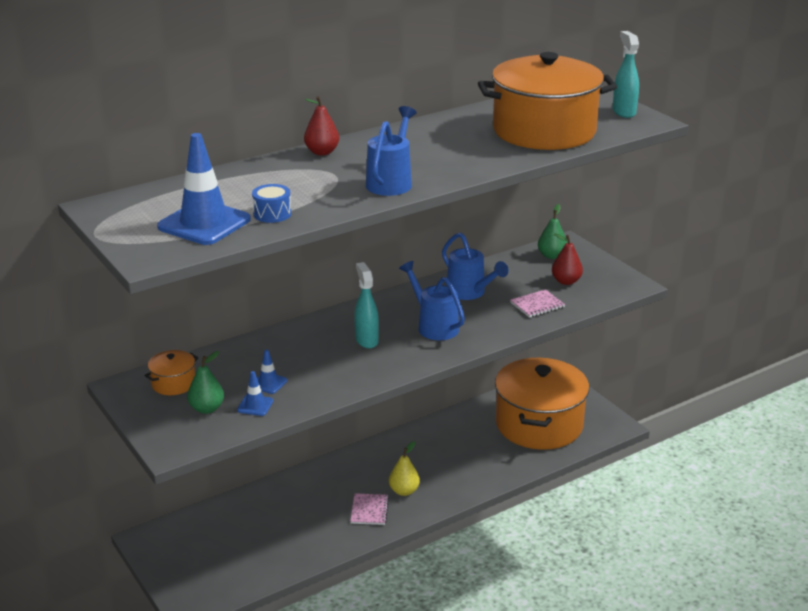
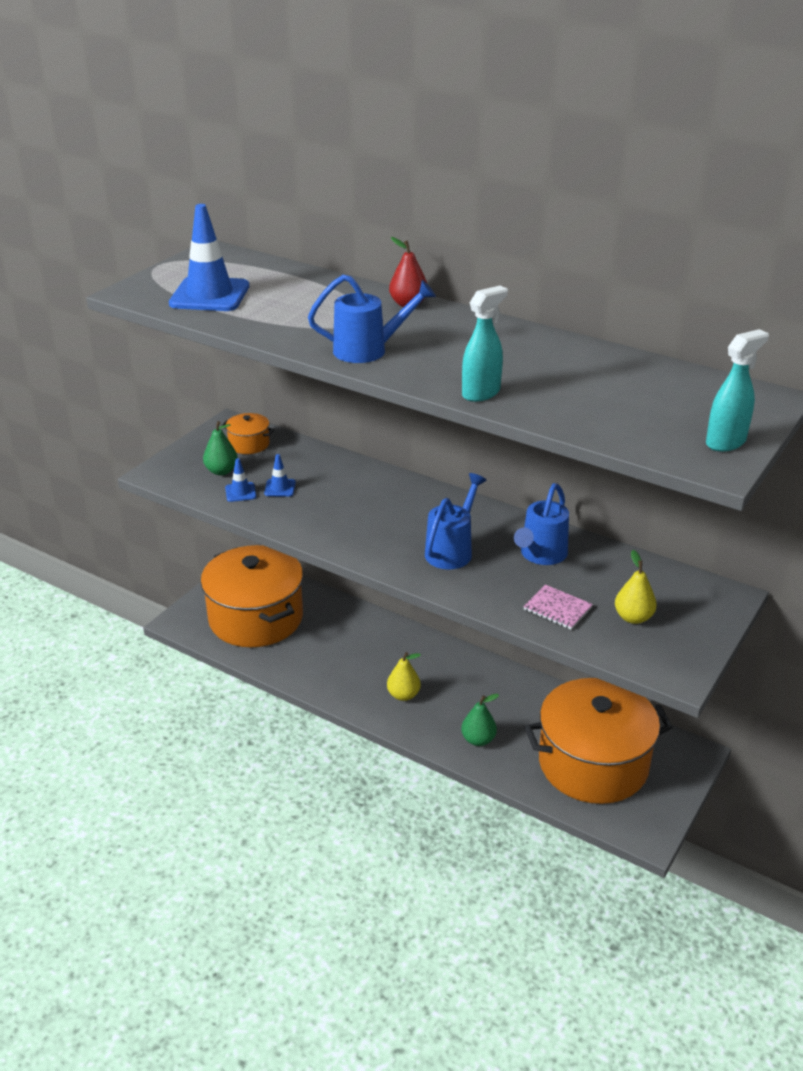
camera: 65 degrees right, 5 degrees up
(272, 214) = (250, 316): blue drum -> none
(366, 340) = (392, 518): turquoise spray bottle -> turquoise spray bottle (481, 393)
(369, 510) = (359, 681): pink notebook -> none
(544, 131) = (597, 402): orange pot -> orange pot (256, 618)
(551, 256) = (685, 592): green pear -> green pear (478, 739)
(566, 281) = (633, 617): red pear -> yellow pear

